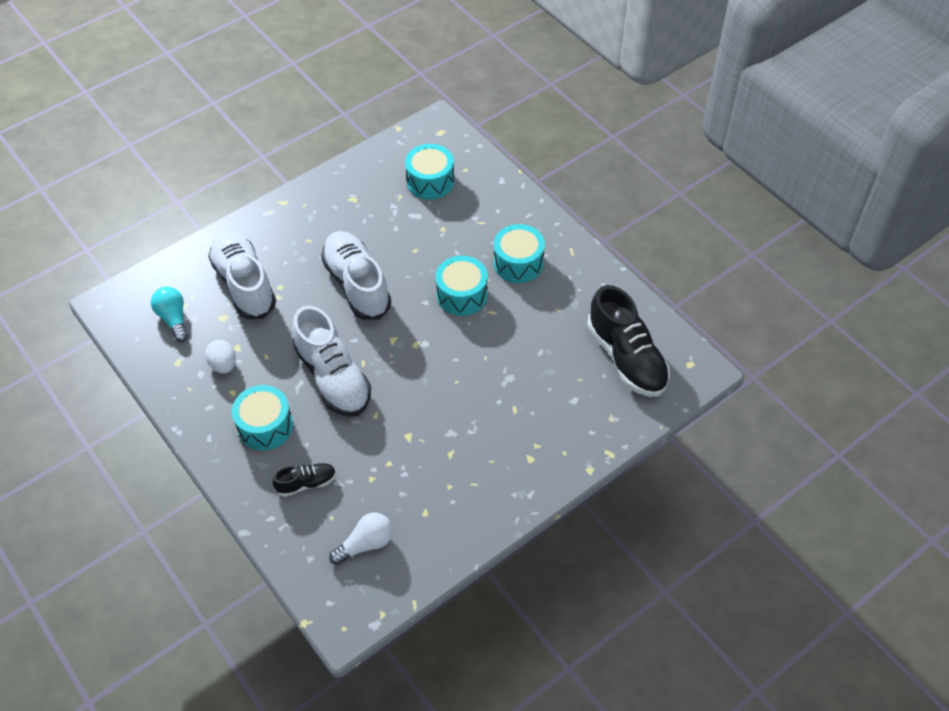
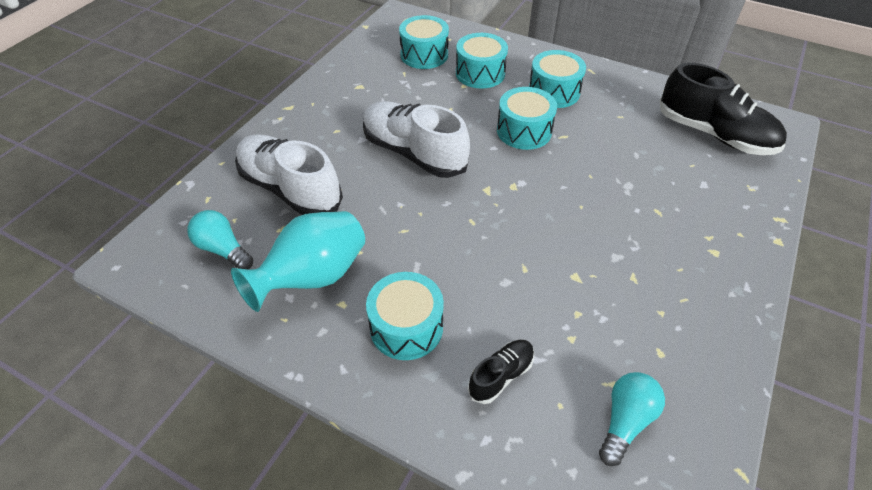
camera: 25 degrees left, 5 degrees down
(223, 365) = (313, 277): white egg -> turquoise vase
(333, 377) = (450, 246): white shoe -> none
(365, 544) = (625, 421): white light bulb -> turquoise light bulb
(467, 220) = (480, 73): none -> turquoise drum

